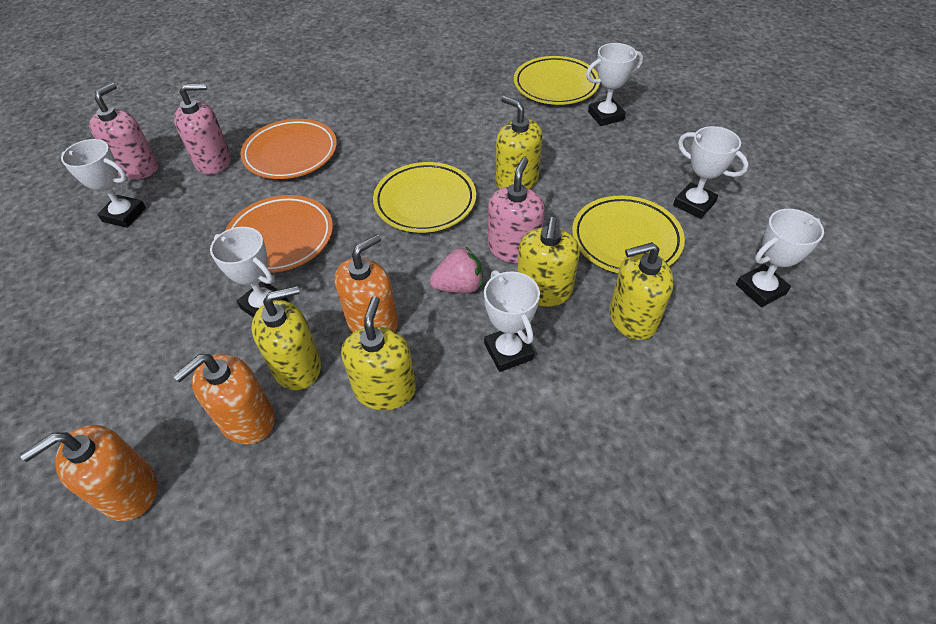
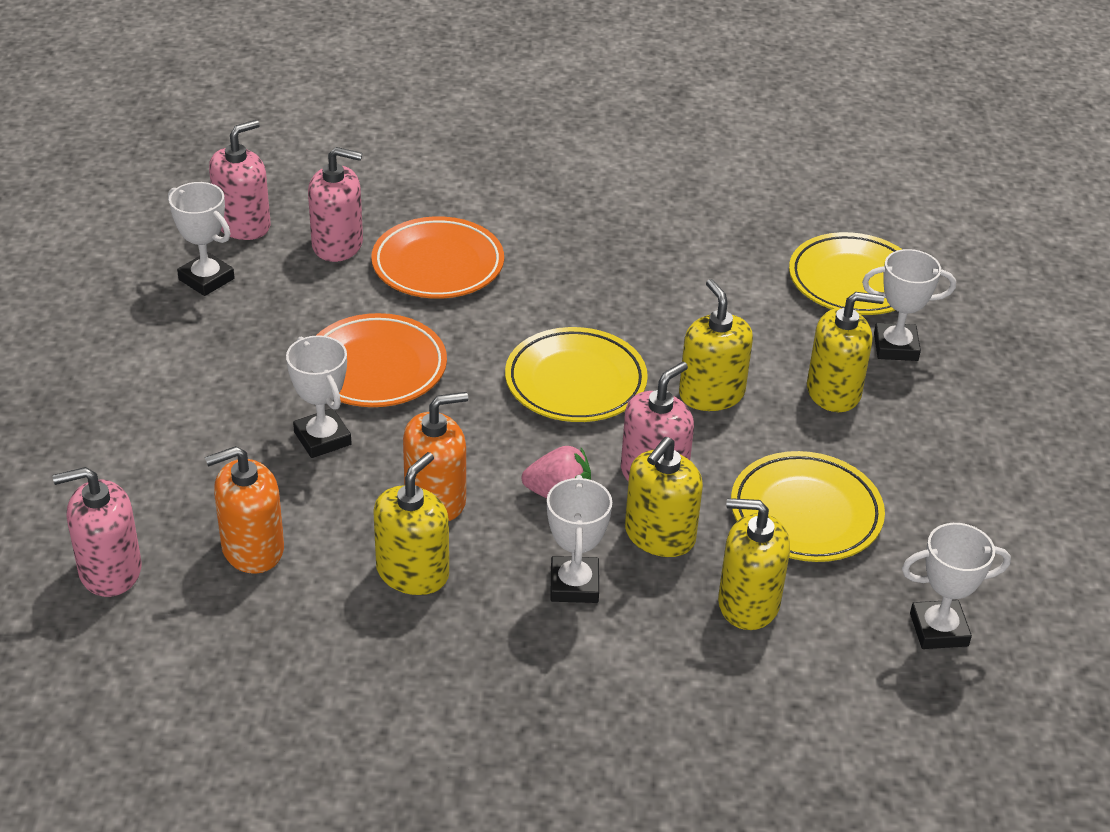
camera: 20 degrees right, 10 degrees down
(129, 490) = (110, 570): orange soap dispenser -> pink soap dispenser
(297, 366) = (329, 515): yellow soap dispenser -> yellow soap dispenser (834, 391)
(694, 204) = (931, 502): white trophy -> none

